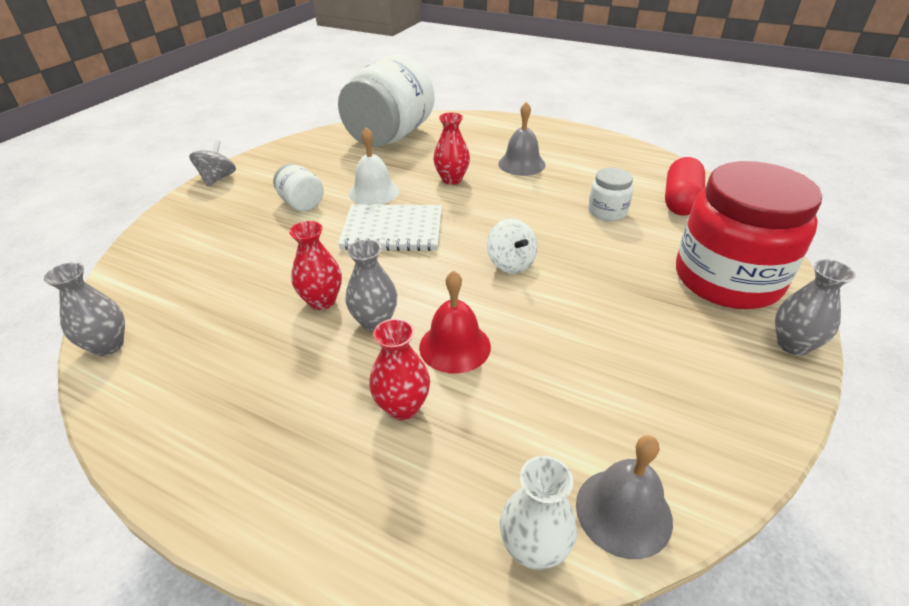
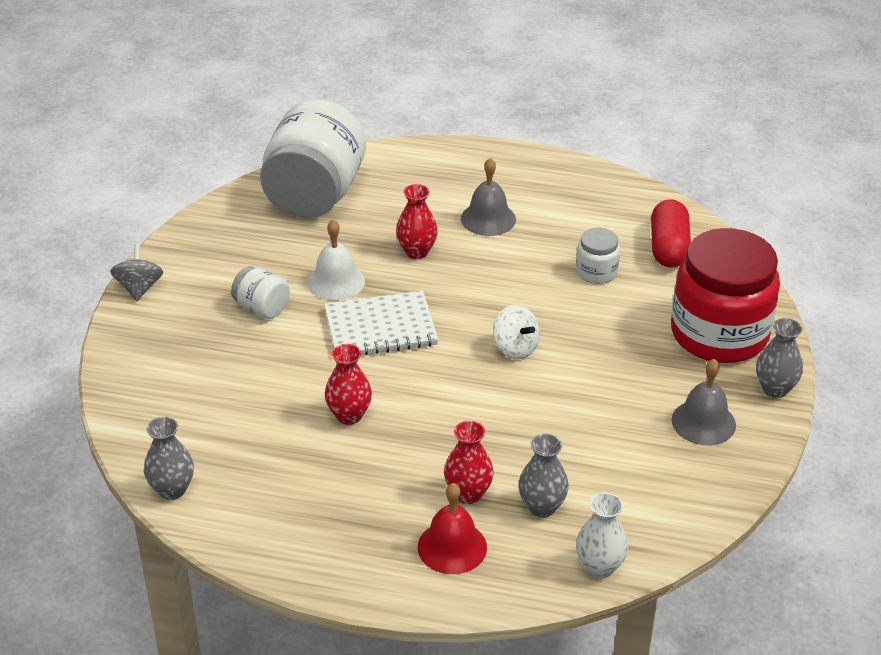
camera: 15 degrees left, 0 degrees up
(375, 322) = (410, 427): grey vase -> grey vase (541, 507)
(455, 346) = (491, 437): red bell -> red bell (452, 547)
(623, 512) = (656, 534): grey bell -> grey bell (703, 422)

